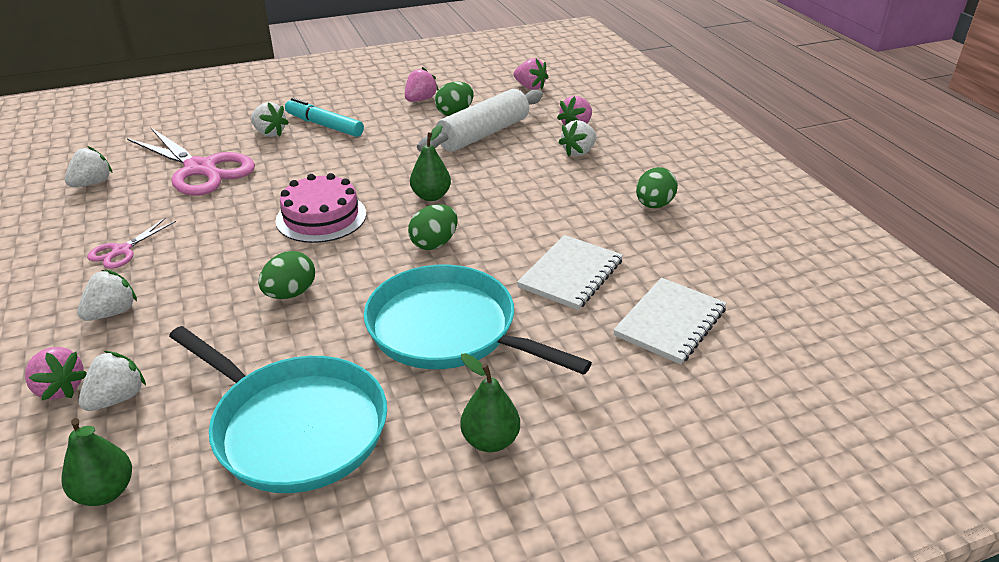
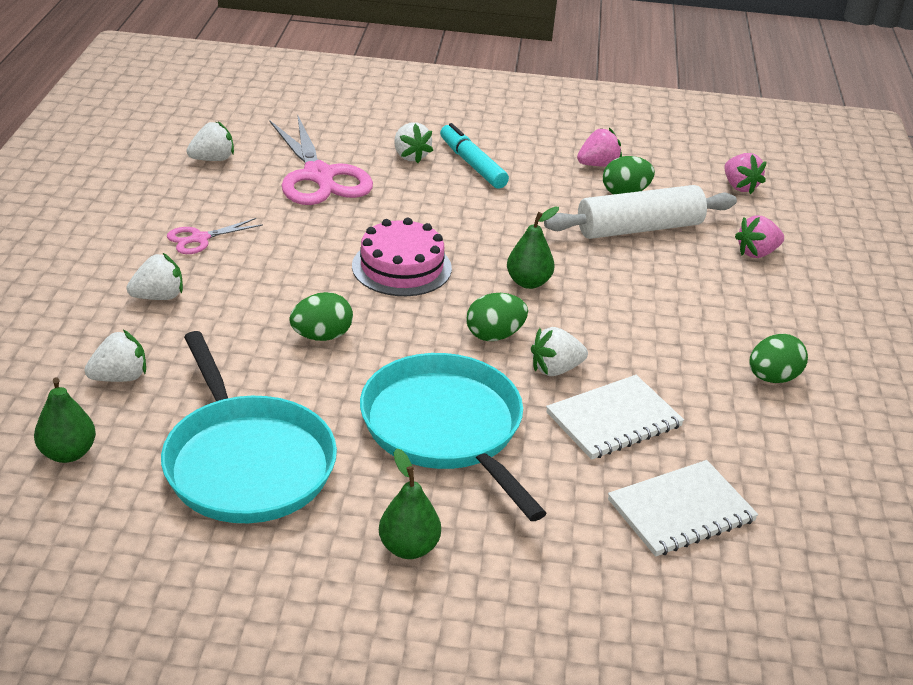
camera: 25 degrees right, 0 degrees up
(60, 388) = (81, 350): pink strawberry -> none
(578, 152) = (734, 285): white strawberry -> white strawberry (555, 369)

